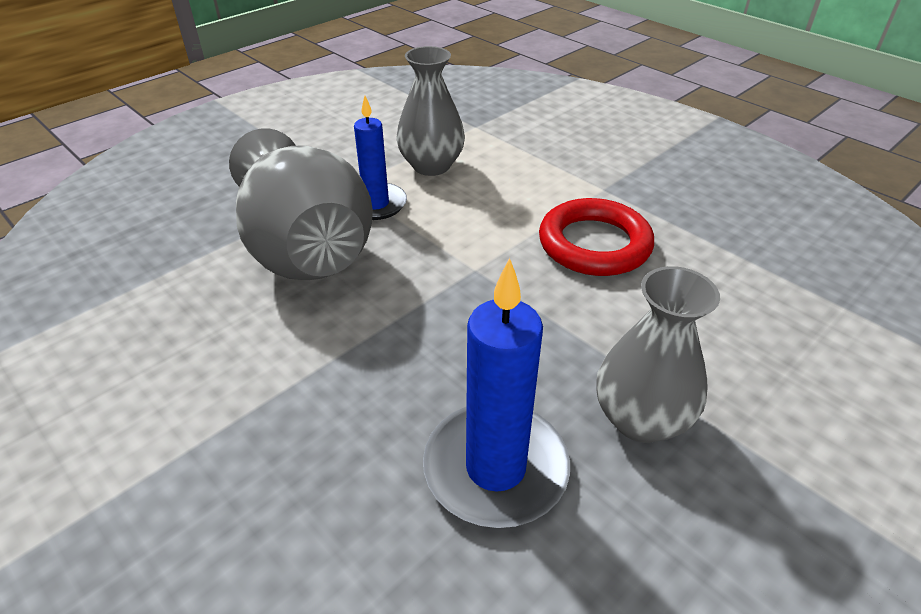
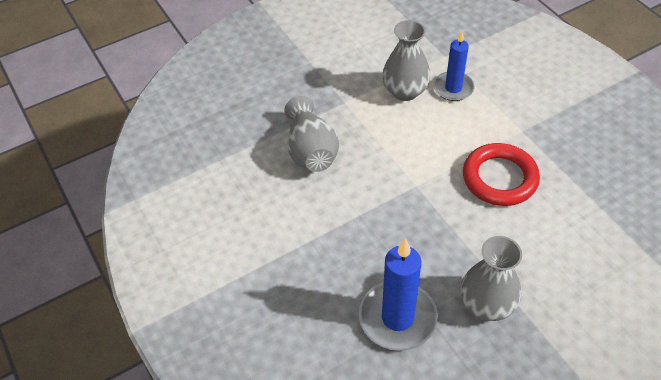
camera: 15 degrees right, 10 degrees up
(304, 247) = (311, 151): grey vase -> grey vase, size x0.64
(376, 204) = (361, 121): blue candle -> blue candle (453, 88)

